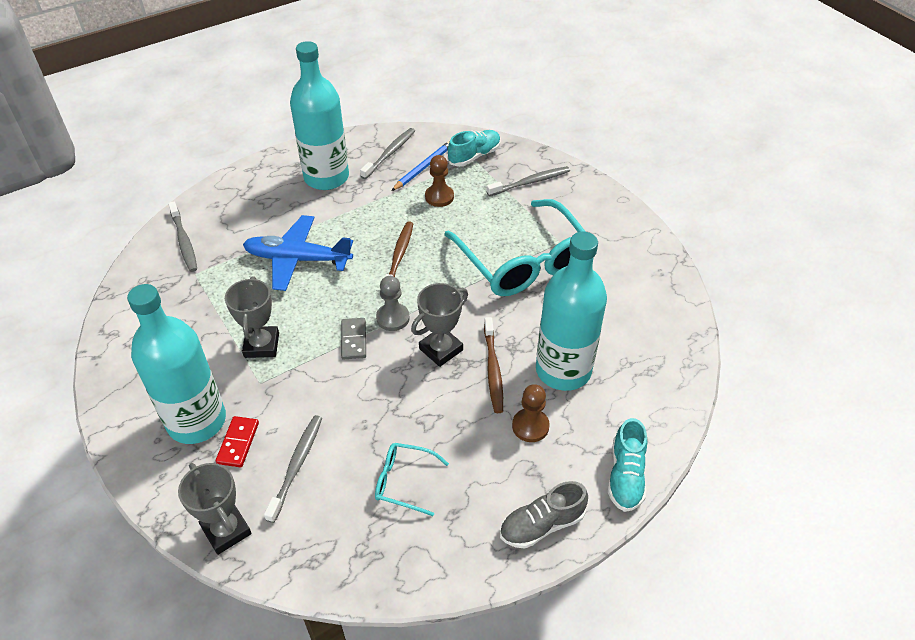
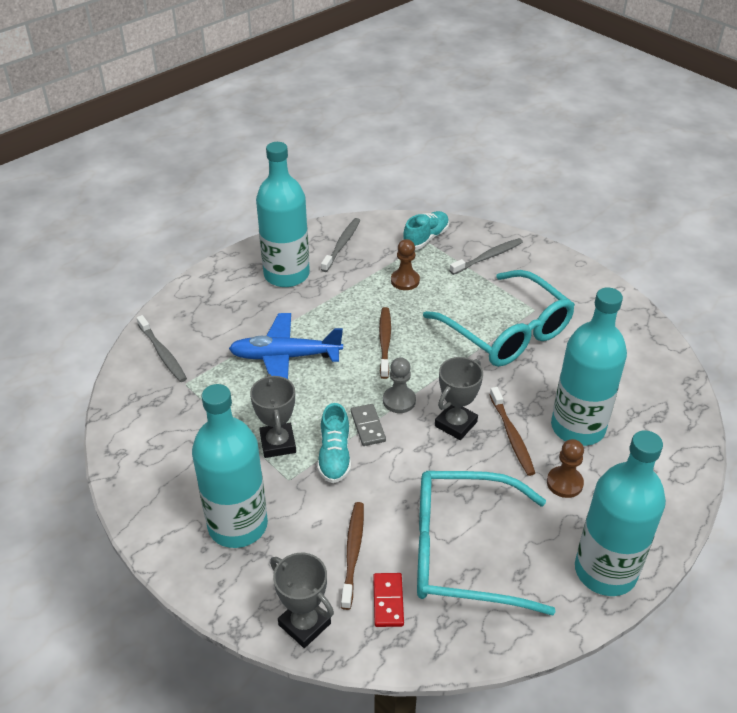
camera: 10 degrees left, 5 degrees down
(238, 443) = (287, 540): red domino -> red domino (388, 601)
(297, 465) = (353, 552): grey toothbrush -> brown toothbrush
(403, 481) = (462, 551): turquoise glasses -> turquoise glasses, size x2.24
(423, 167) = (380, 255): blue pencil -> none
(541, 525) = (605, 571): grey shoe -> turquoise bottle
(625, 476) = (667, 515): turquoise shoe -> turquoise shoe (335, 456)

